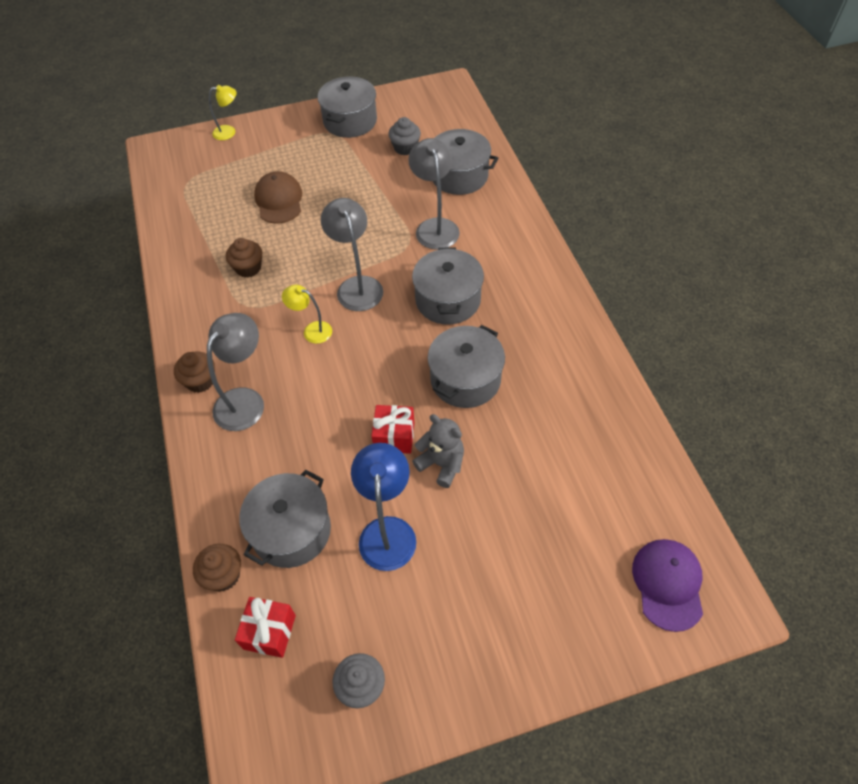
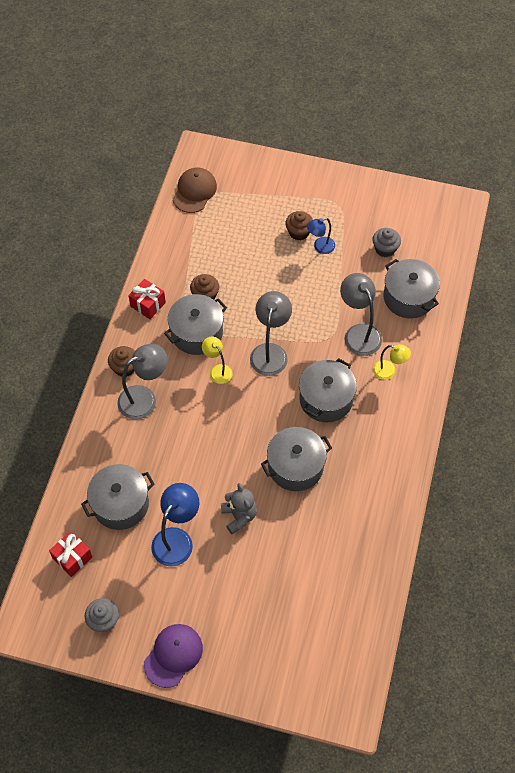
camera: 30 degrees right, 5 degrees up
(223, 575) = (66, 508): brown cupcake -> brown cupcake (299, 232)
(229, 132) = (261, 163): yellow lamp -> yellow lamp (389, 371)
(279, 200) = (260, 248): brown cap -> brown cap (194, 191)
(340, 173) = (320, 247): none -> blue lamp
(350, 121) = (359, 200): grey pot -> grey pot (197, 333)
(394, 436) = (222, 479): red gift -> red gift (148, 304)
(435, 227) = (358, 333): grey lamp -> grey lamp turned 45 degrees counterclockwise
(668, 584) = (323, 677): purple cap -> purple cap (173, 655)

